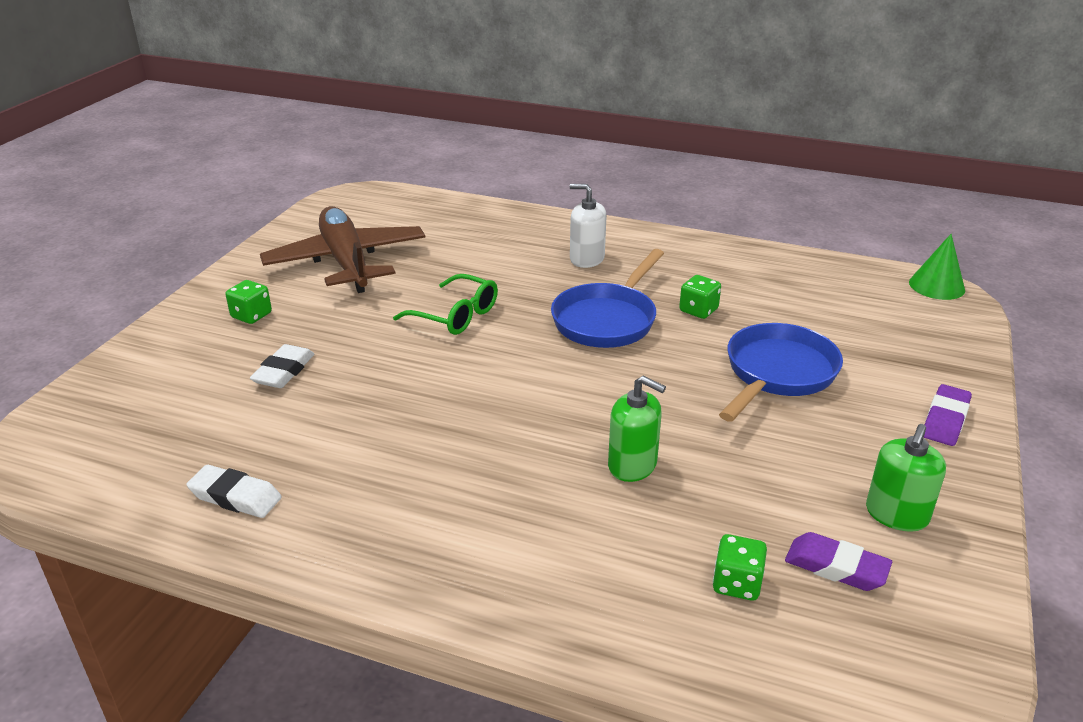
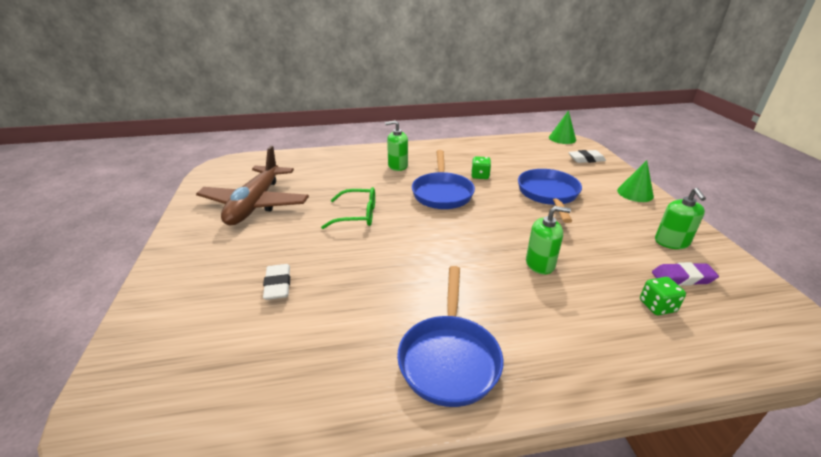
camera: 30 degrees left, 0 degrees up
(235, 497) = (327, 388): white eraser -> white eraser (586, 159)
(251, 315) = (217, 256): green dice -> none
(346, 262) = (255, 204): brown plane -> brown plane turned 120 degrees counterclockwise
(386, 523) = (449, 358): none -> blue pan
(587, 259) = (397, 166): white soap dispenser -> green soap dispenser
(945, 420) = (635, 193): purple eraser -> green cone

